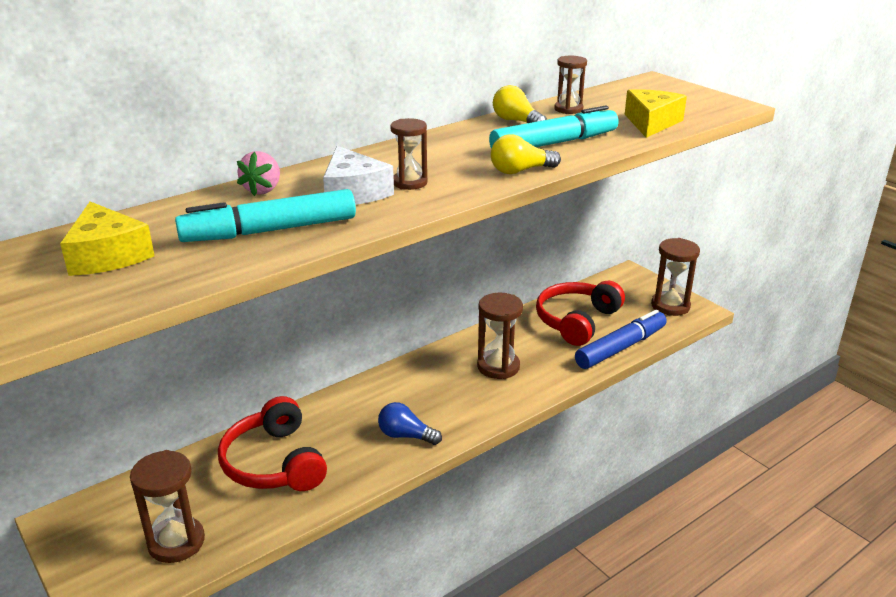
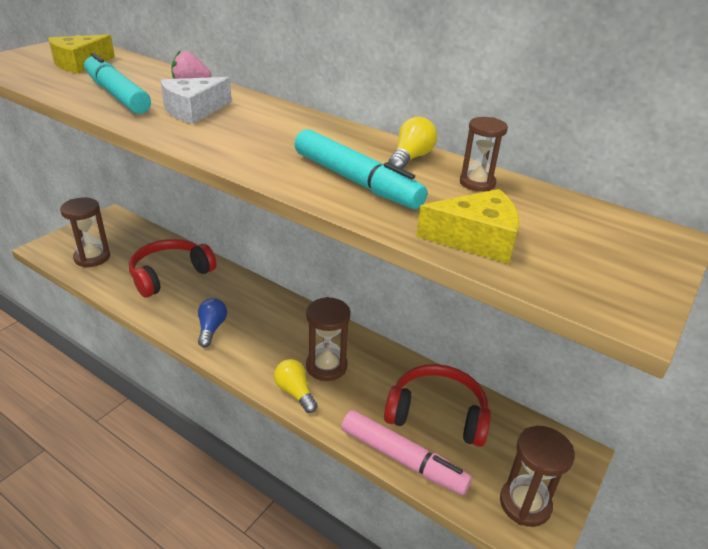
camera: 70 degrees right, 5 degrees up
(409, 183) = (220, 127): brown hourglass -> none
(520, 171) = (267, 169): yellow light bulb -> yellow light bulb (295, 392)
(621, 348) = (402, 459): blue marker -> pink marker

